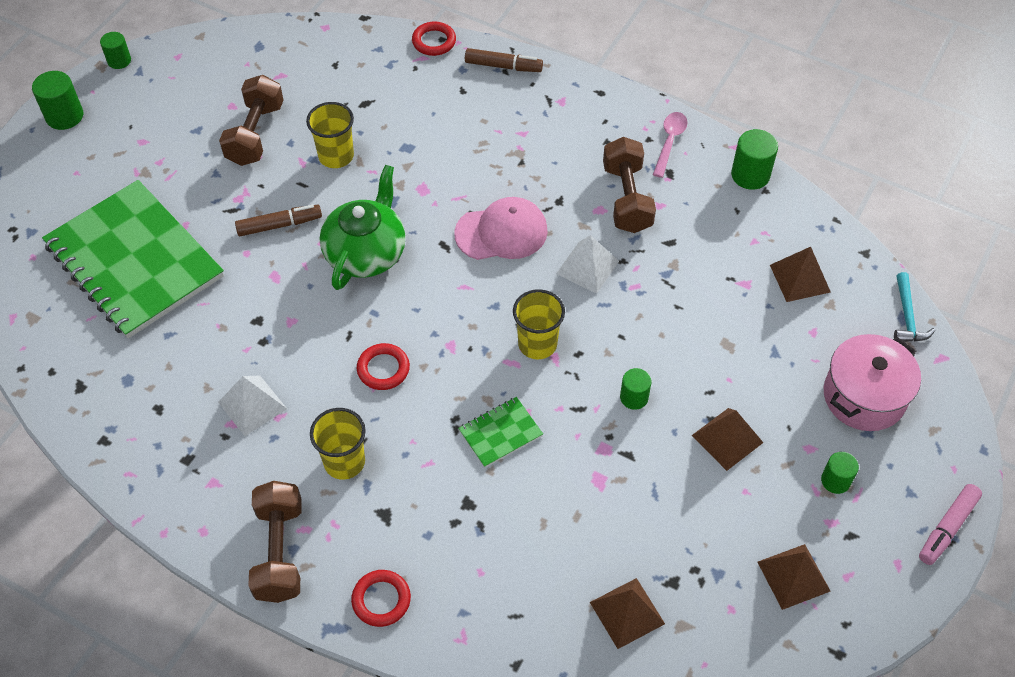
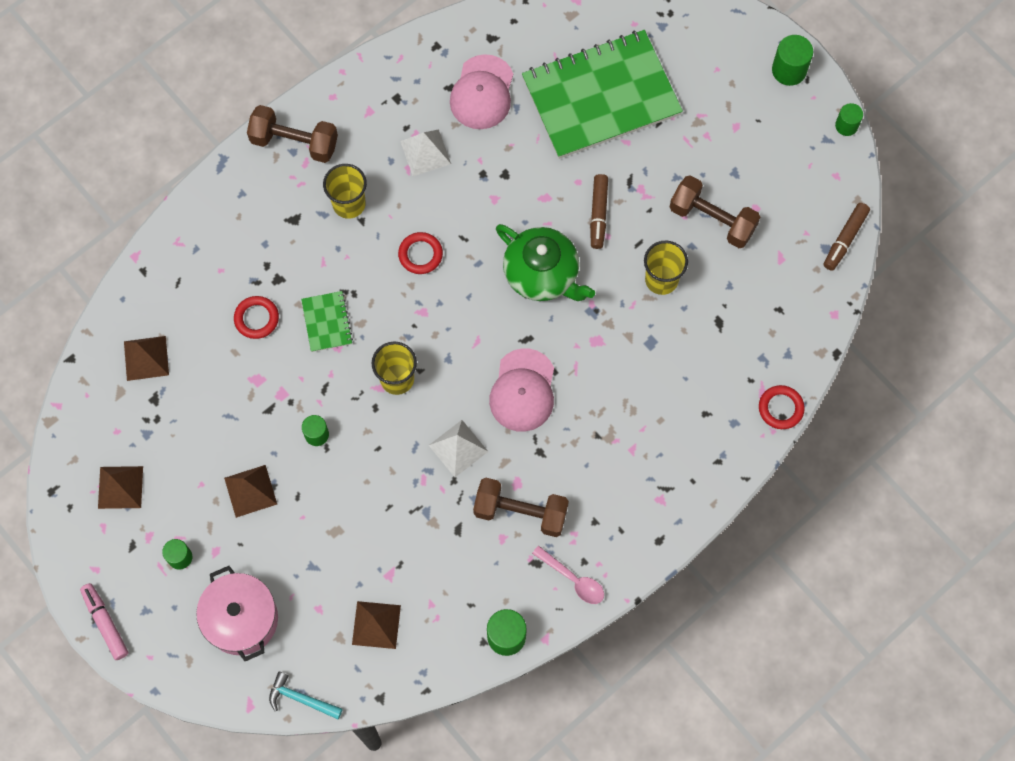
camera: 110 degrees right, 15 degrees up
(157, 373) = (482, 92): none -> pink cap
(381, 600) = (228, 198): red ring -> red ring (256, 318)
(503, 66) = (725, 462): brown marker -> brown marker (845, 239)

